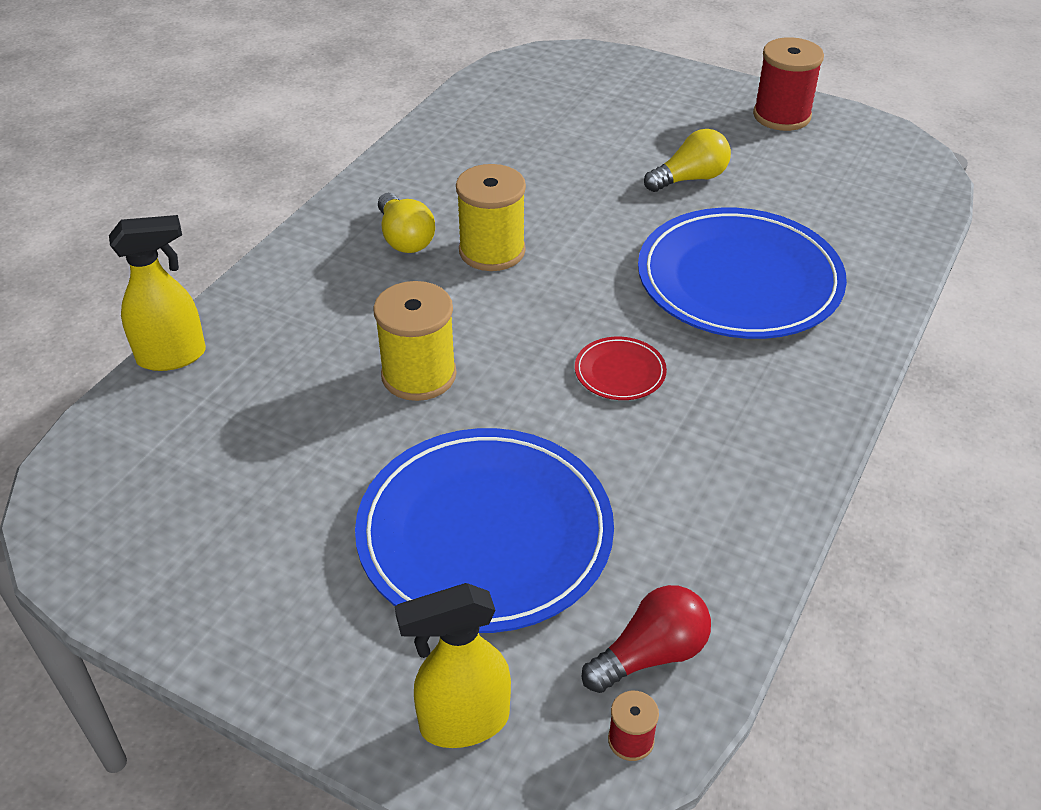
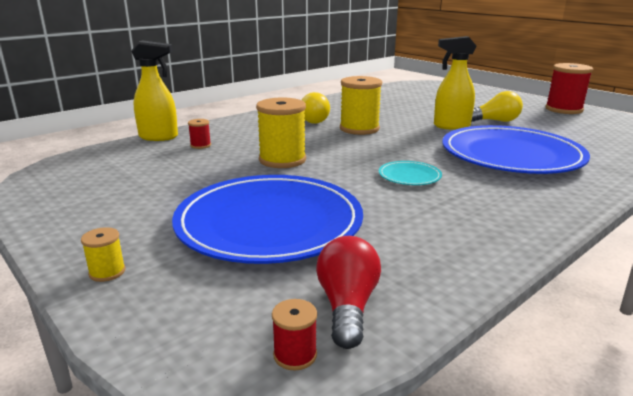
camera: 20 degrees right, 20 degrees down
(262, 365) = (200, 145): none -> red spool
(341, 688) = (107, 272): none -> yellow spool
(463, 722) = (171, 310): yellow spray bottle -> yellow spray bottle (451, 126)
(620, 372) = (409, 176): red plate -> turquoise plate
(650, 654) = (347, 306): red light bulb -> red light bulb turned 75 degrees counterclockwise

